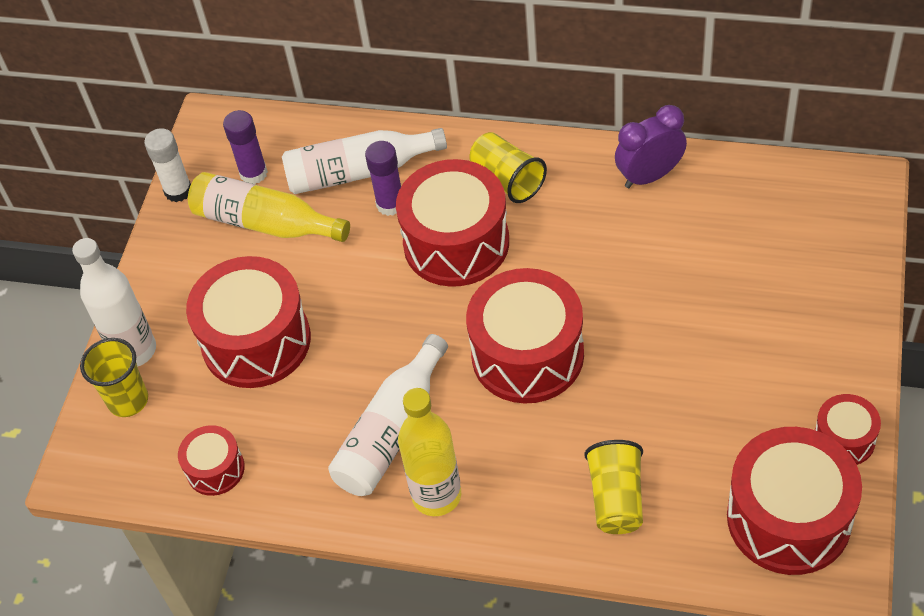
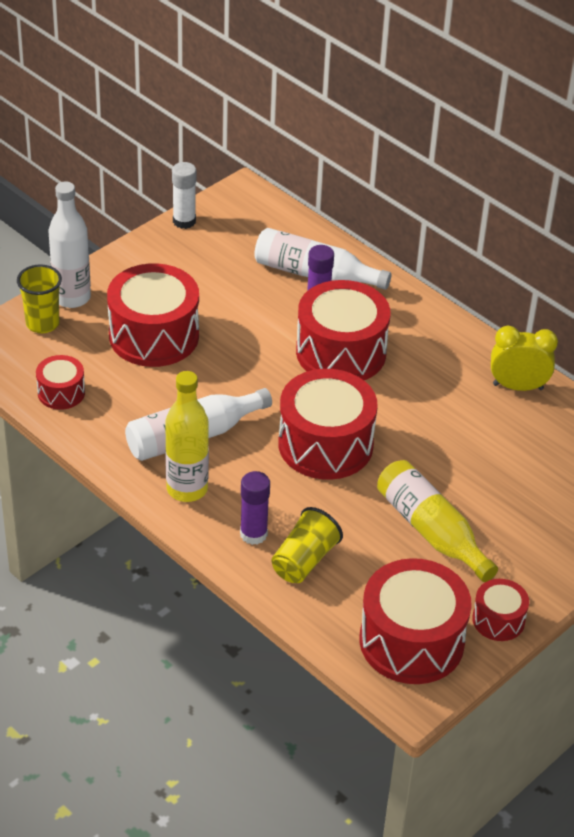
camera: 25 degrees right, 10 degrees down
(253, 173) = (243, 237): purple glue stick -> purple glue stick (253, 534)
(265, 223) = (223, 270): yellow bottle -> yellow bottle (431, 530)
(507, 179) = (413, 334): yellow cup -> none
(649, 176) = (518, 386): purple clock -> yellow clock

